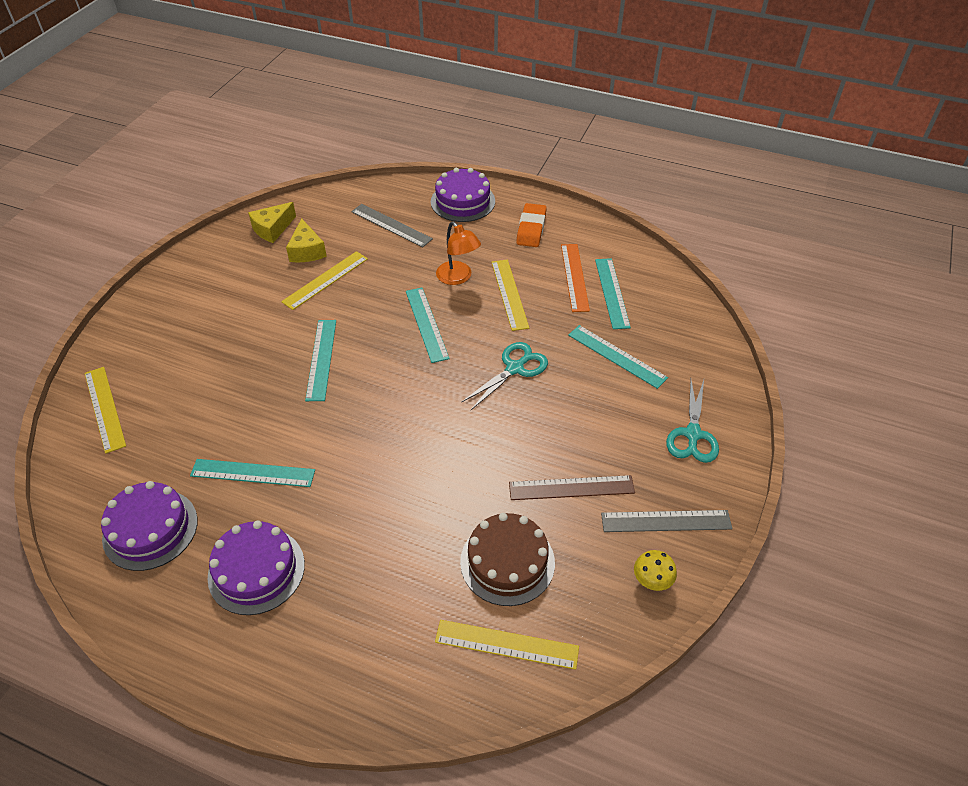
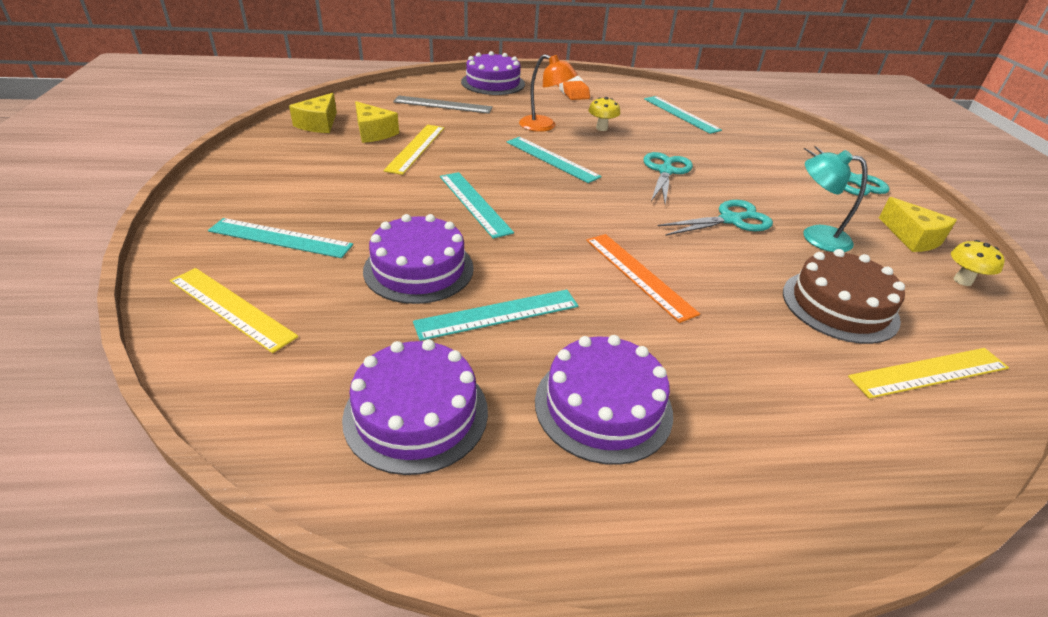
camera: 30 degrees left, 10 degrees down
(233, 414) = (419, 269): none -> purple cake
(509, 294) = (601, 128): yellow ruler -> yellow mushroom
(513, 444) = (730, 220): none -> turquoise scissors
(571, 488) = (816, 236): brown ruler -> turquoise lamp
(575, 277) = (641, 110): orange ruler -> orange ruler (639, 275)
(616, 356) = (734, 148): turquoise ruler -> turquoise ruler (280, 238)
(666, 521) = (912, 237): grey ruler -> yellow cheese

